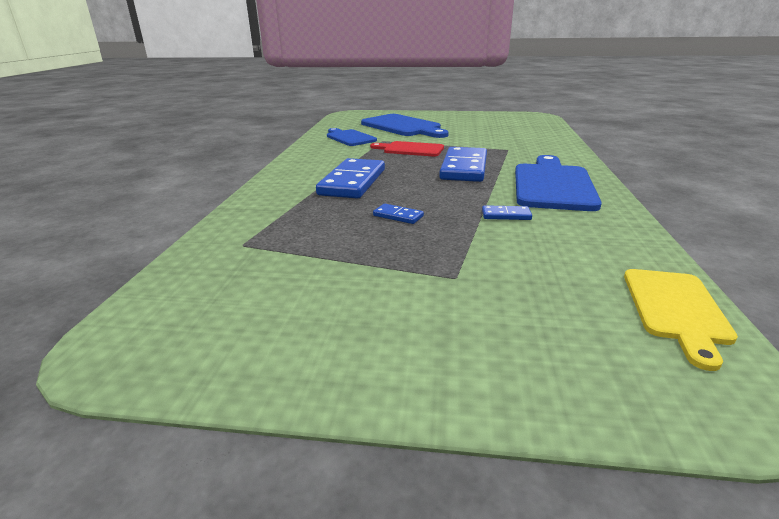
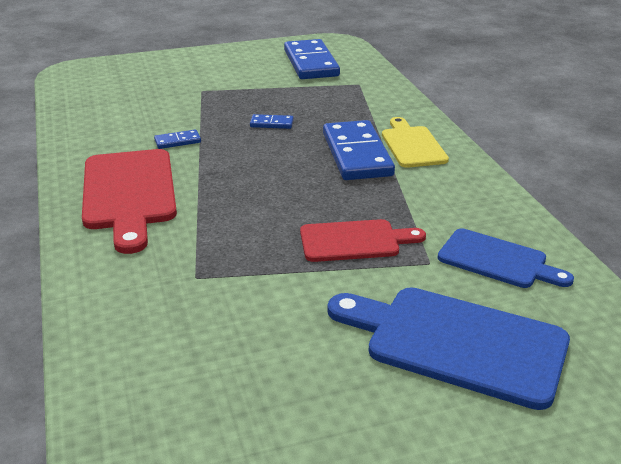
camera: 155 degrees right, 5 degrees up
(464, 168) = (246, 207): blue domino -> blue domino (310, 63)
(553, 185) = (129, 193): blue cutting board -> red cutting board
(675, 309) = (74, 96): yellow cutting board -> yellow cutting board (412, 145)

